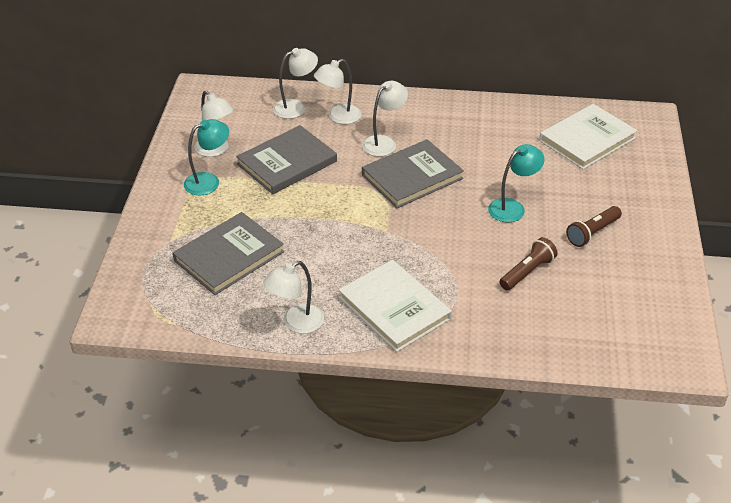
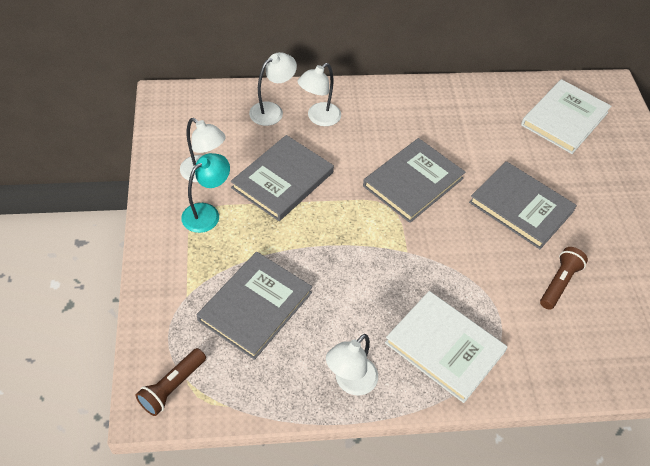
camera: 15 degrees left, 10 degrees up
(384, 142) = (373, 144): white lamp -> none
(512, 207) = (521, 207): turquoise lamp -> grey book
(592, 233) = (604, 227): brown flashlight -> brown flashlight (172, 387)

